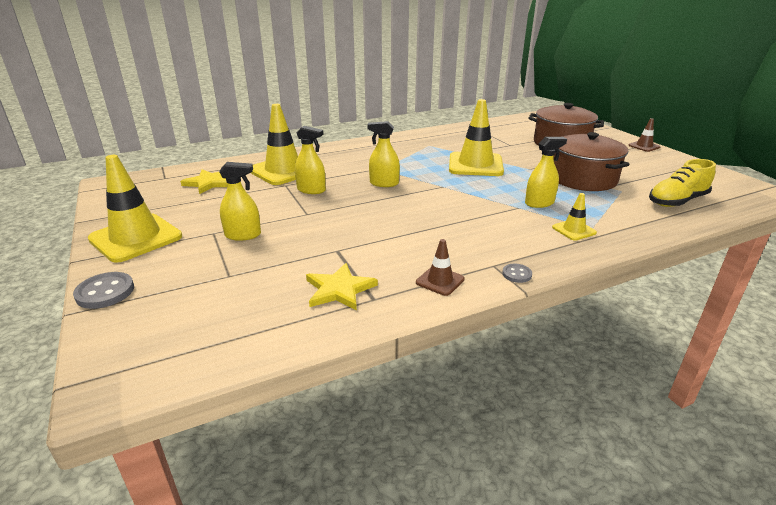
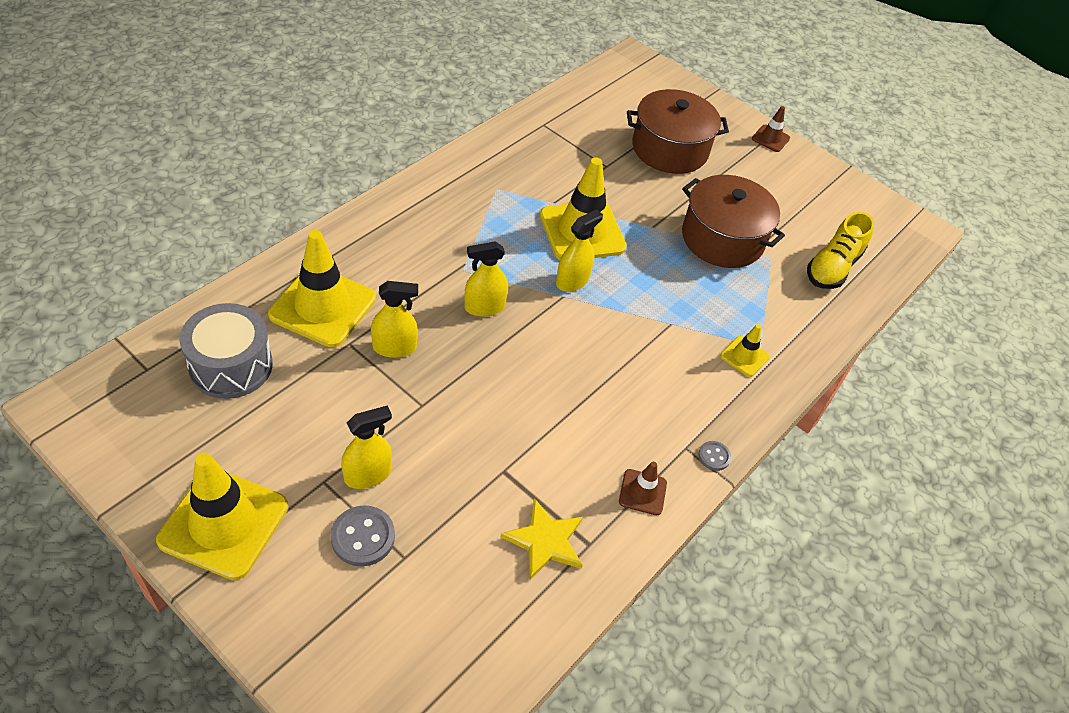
camera: 30 degrees left, 20 degrees up
(105, 292) = (273, 636): grey button -> grey button (363, 537)
(209, 183) = (231, 365): yellow star -> grey drum
(539, 203) = (691, 308): yellow spray bottle -> yellow spray bottle (572, 281)

